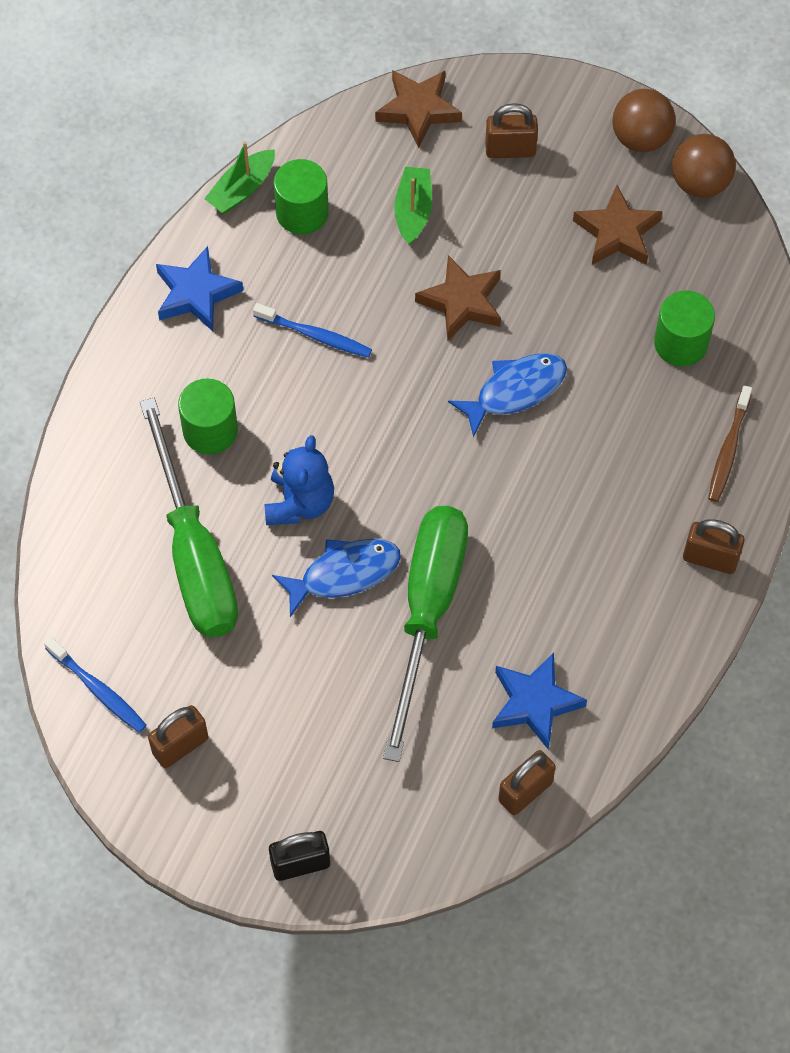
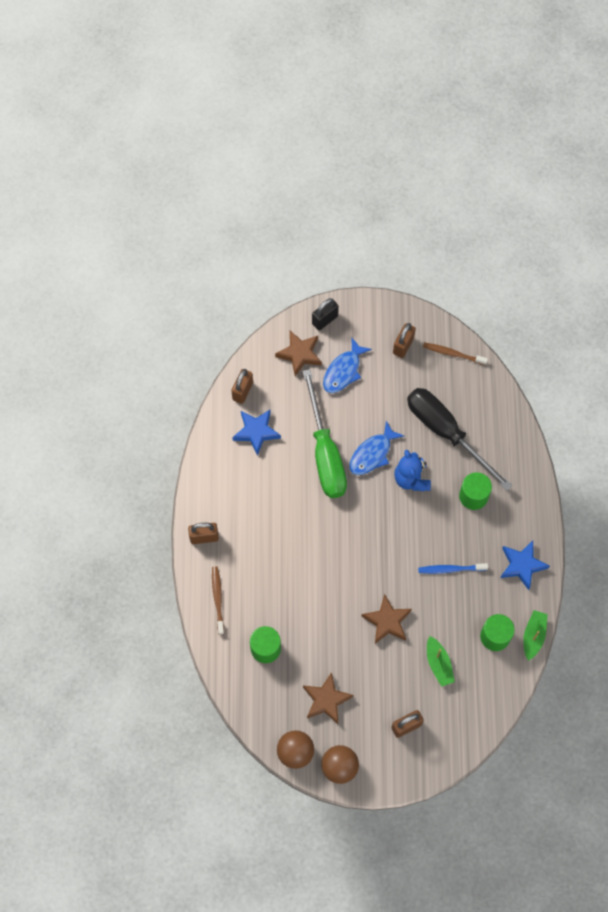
camera: 155 degrees right, 5 degrees up
(98, 690) = (453, 354): blue toothbrush -> brown toothbrush
(194, 554) = (446, 433): green screwdriver -> black screwdriver
(418, 110) = (468, 729): brown star -> brown star (300, 354)
(515, 391) = (337, 583): blue fish -> blue fish (343, 371)

